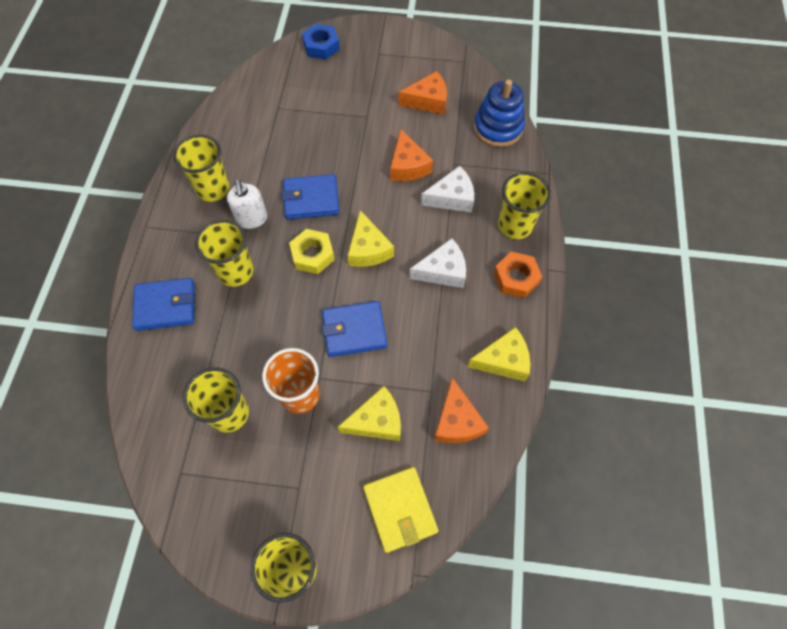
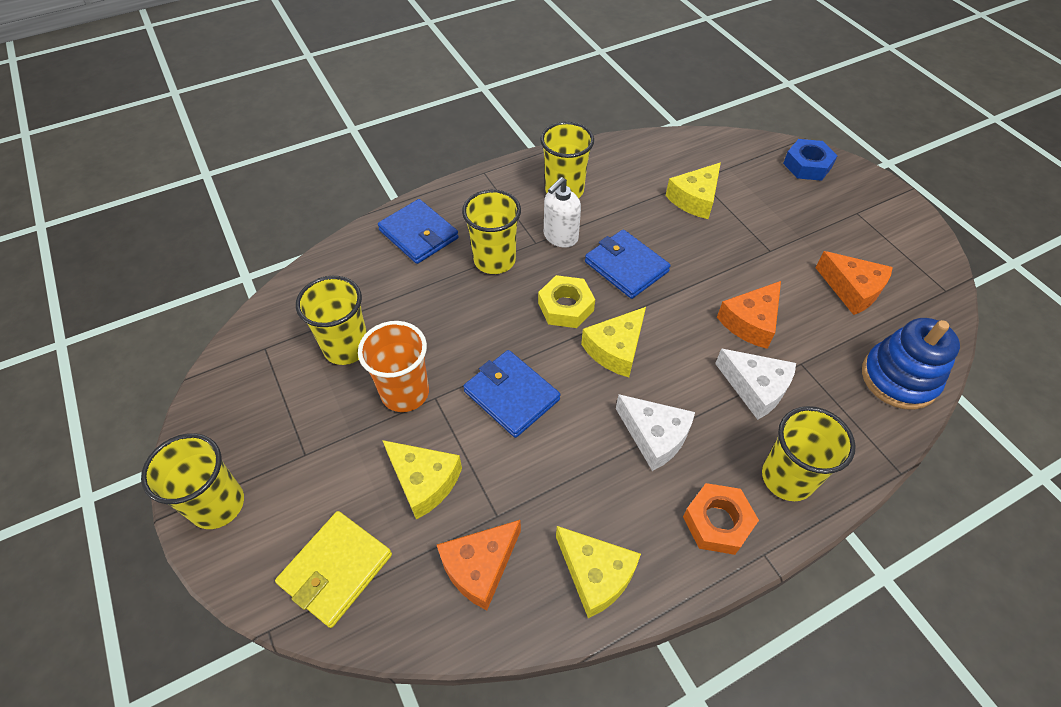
camera: 55 degrees right, 10 degrees down
(292, 122) = (695, 199): none -> yellow cheese

